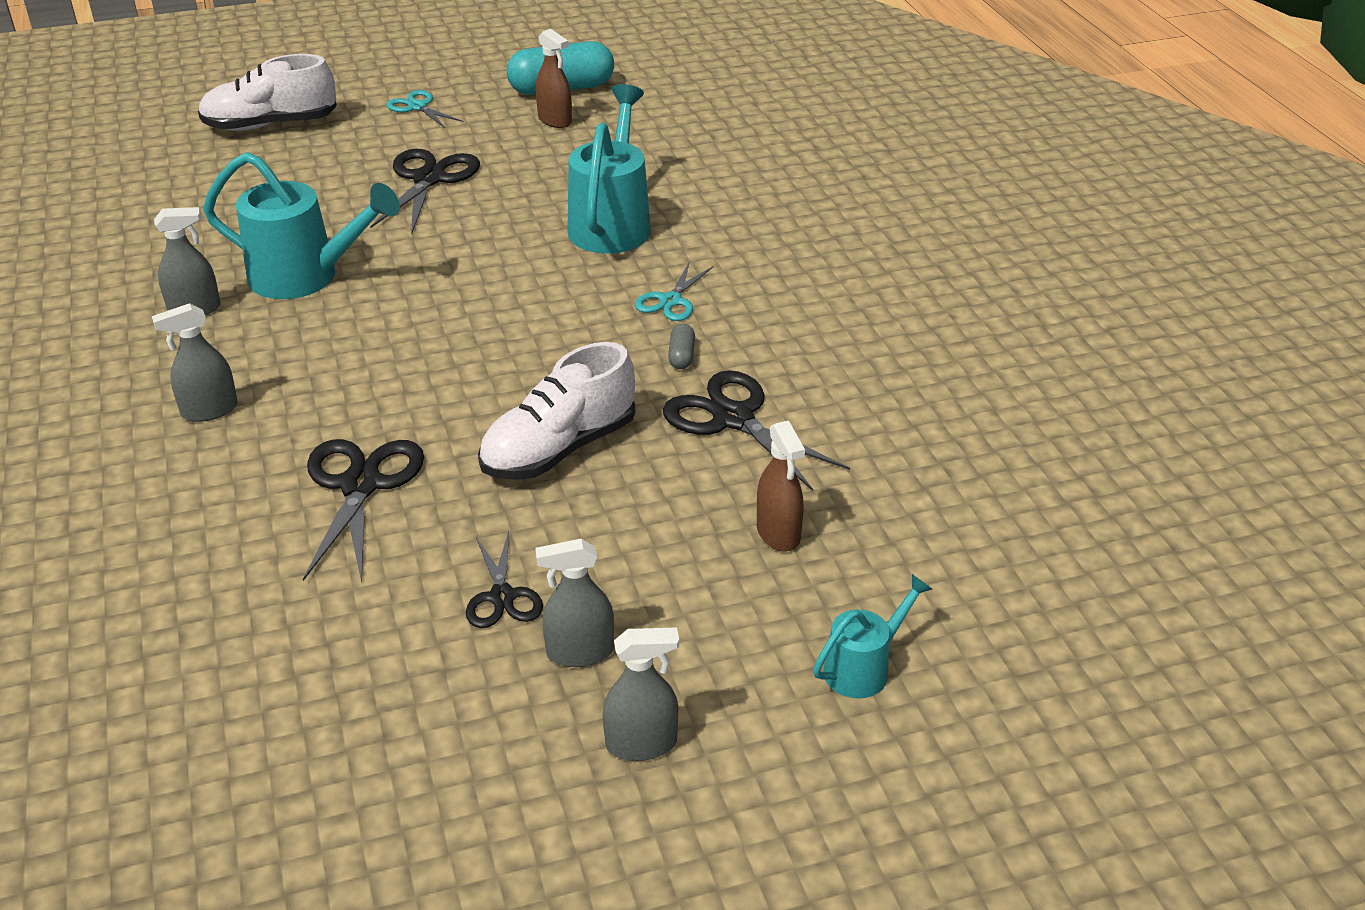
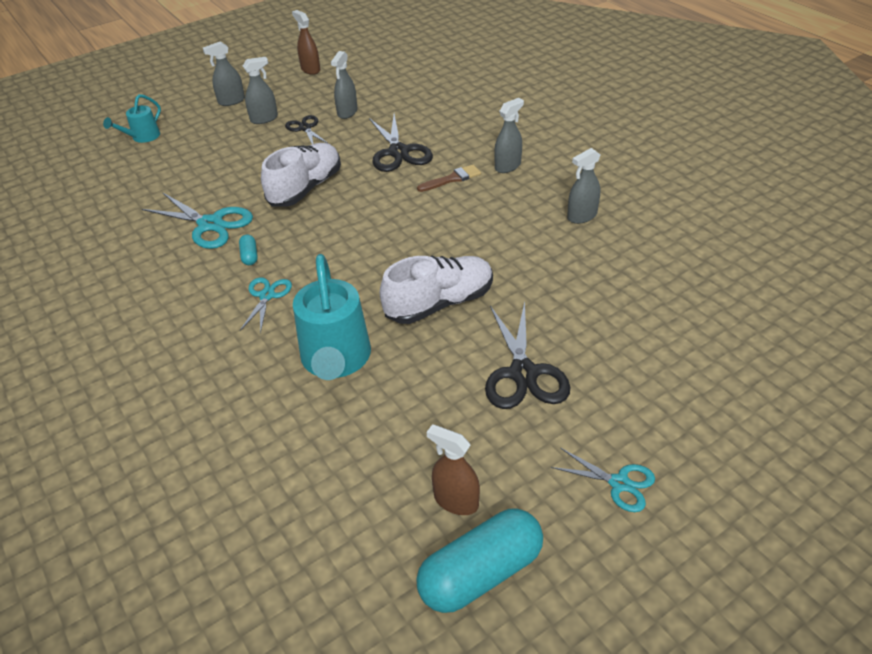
camera: 165 degrees right, 5 degrees up
(271, 125) = (735, 409): white shoe -> white shoe (439, 303)
(306, 277) = (535, 254): turquoise watering can -> none
(314, 409) = (452, 179): none -> brown brush
(393, 621) = (347, 112): none -> grey spray bottle
(681, 356) = (249, 256): grey capsule -> turquoise capsule
(733, 418) = (210, 224): black scissors -> turquoise scissors
(778, 533) = (181, 175): brown spray bottle -> brown spray bottle (310, 69)

